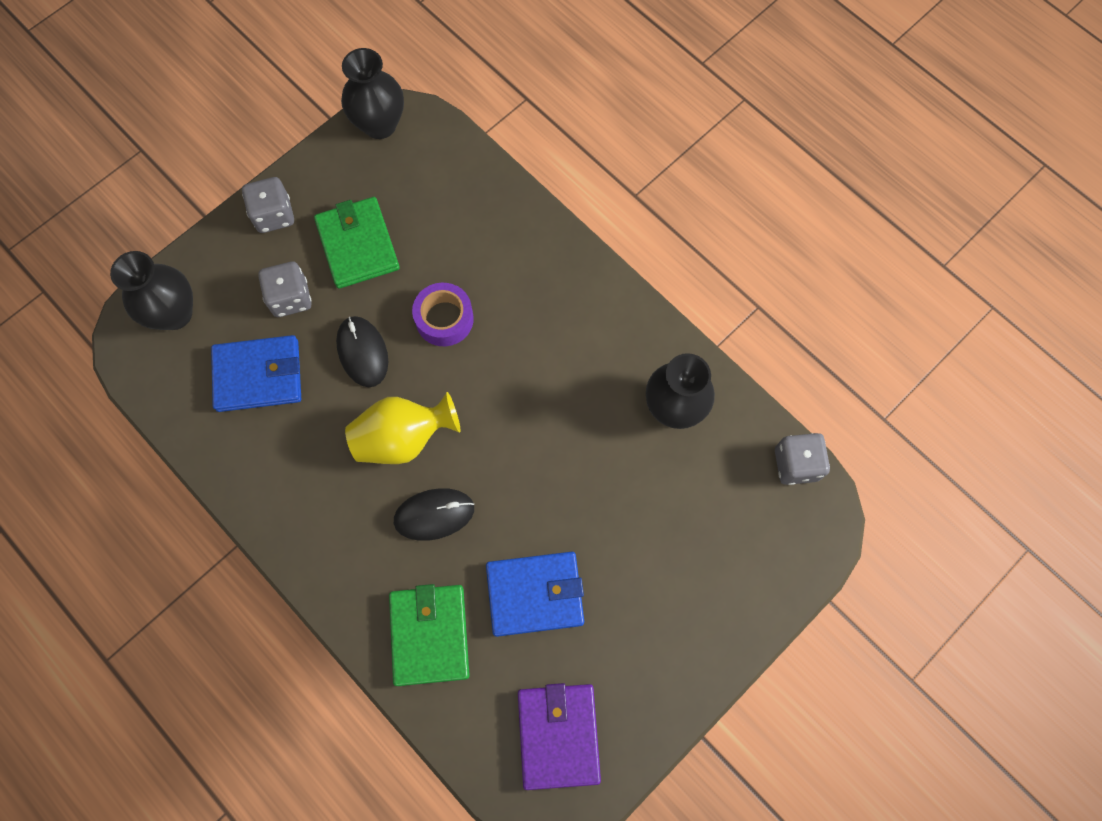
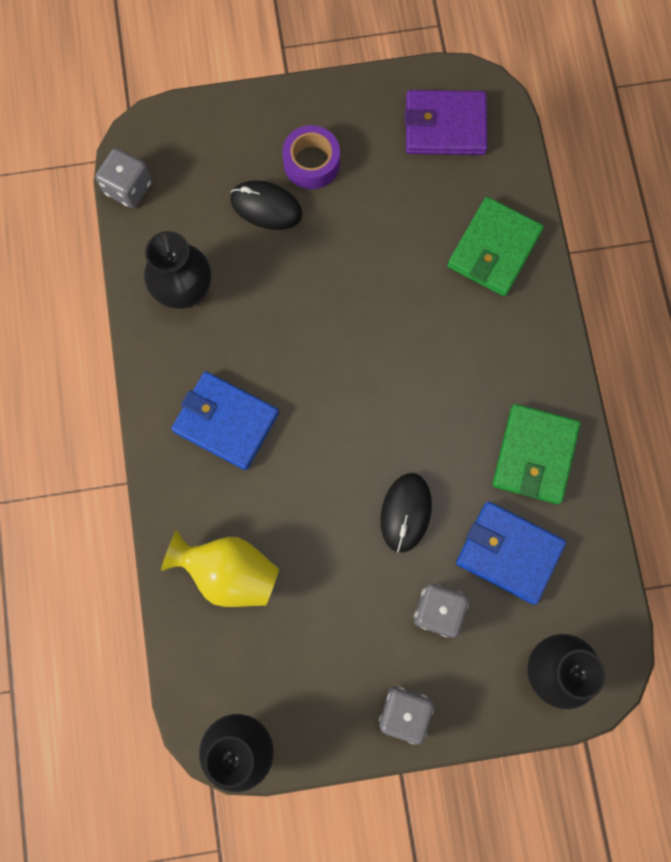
camera: 145 degrees left, 5 degrees up
(358, 245) = (345, 623): green wallet -> green wallet (534, 455)
(403, 438) = (418, 413): yellow vase -> yellow vase (229, 572)
(434, 515) = (433, 334): black mouse -> black mouse (266, 207)
(444, 319) = (315, 495): purple tape -> purple tape (311, 163)
(535, 594) = (396, 226): blue wallet -> blue wallet (226, 421)
(558, 735) = (445, 126): purple wallet -> purple wallet turned 60 degrees clockwise

